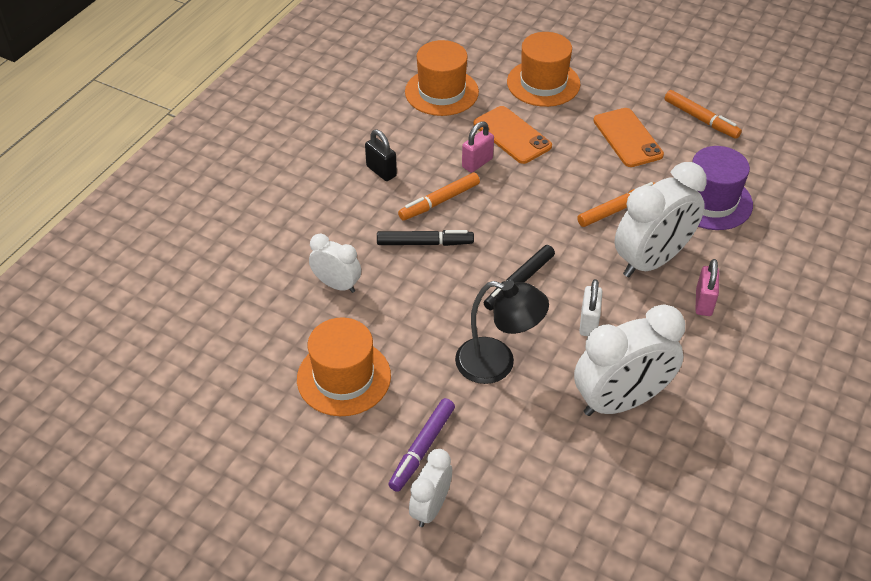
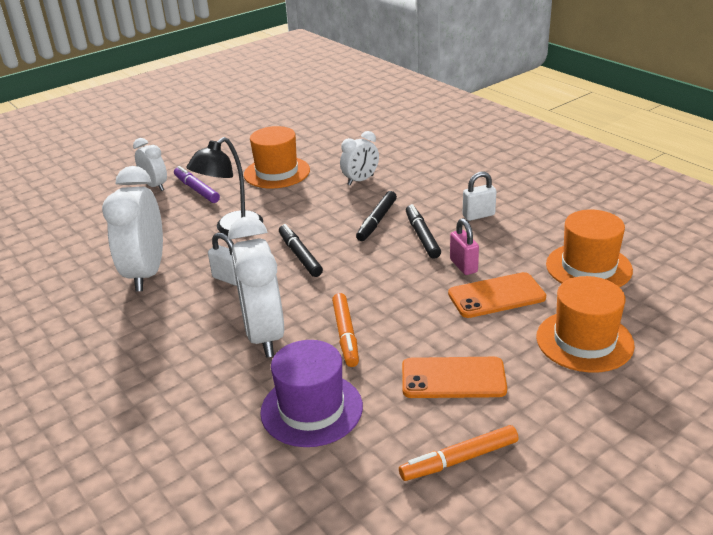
camera: 115 degrees right, 15 degrees down
(381, 171) = (478, 215): black padlock -> white padlock
(439, 202) = (422, 236): orange marker -> black marker
(703, 302) = (190, 350): pink padlock -> none

